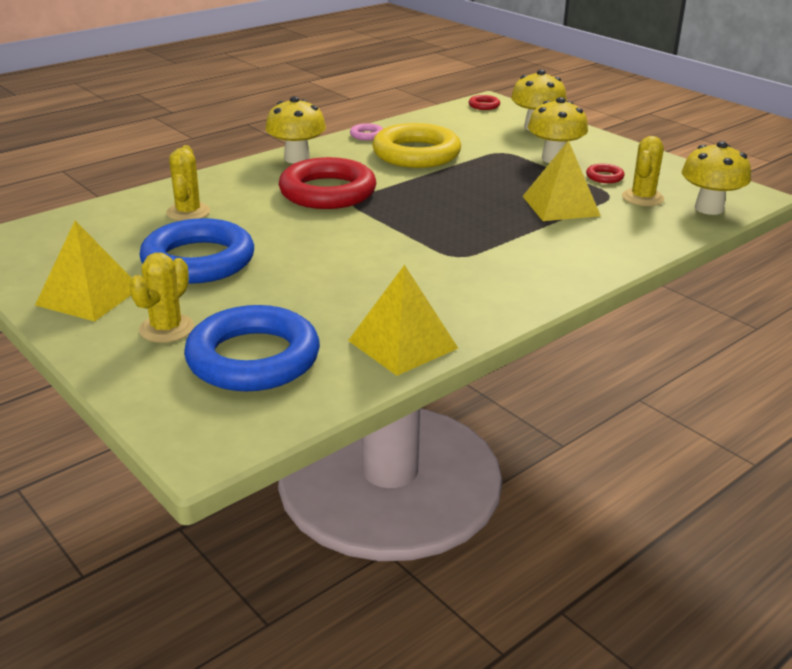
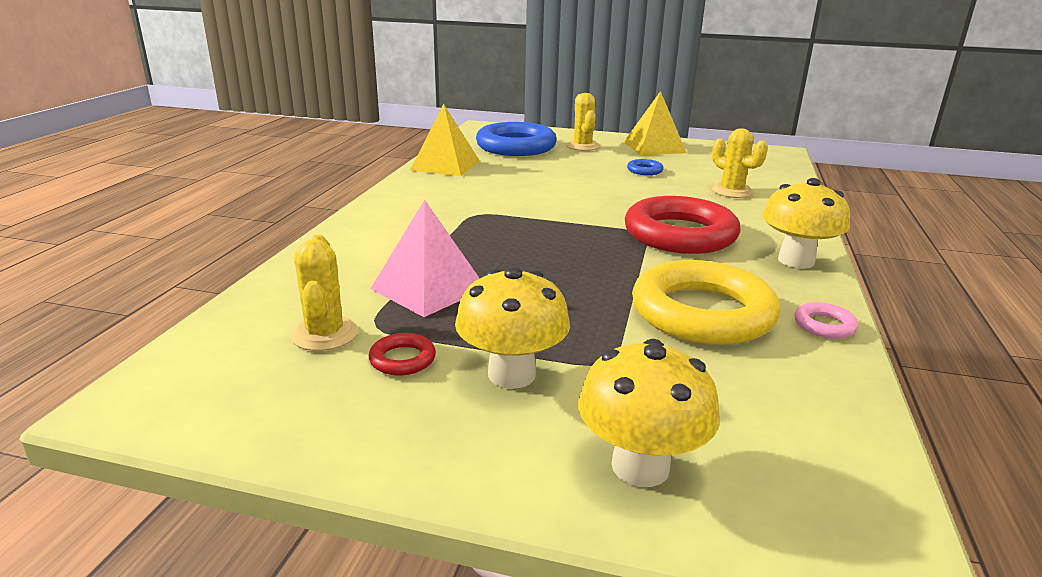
camera: 145 degrees right, 5 degrees down
(198, 260) = (644, 170): blue ring -> blue ring, size x0.41
(484, 105) = (853, 519): red ring -> none
(561, 206) = (428, 288): yellow pyramid -> pink pyramid
(709, 208) = (216, 345): yellow mushroom -> none

